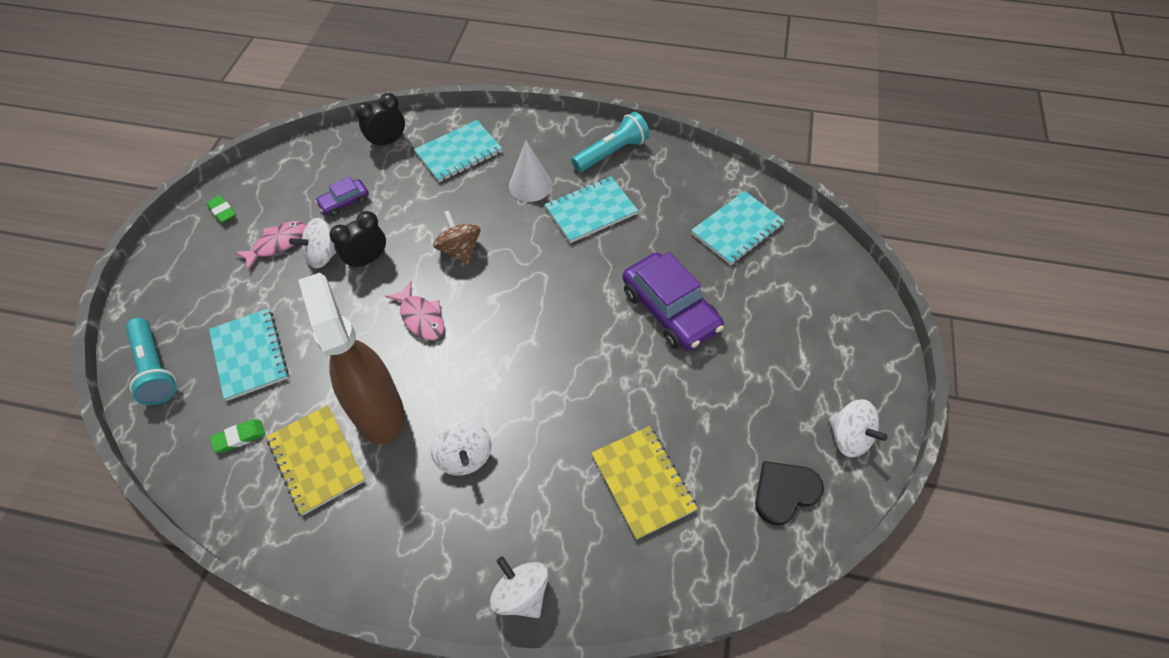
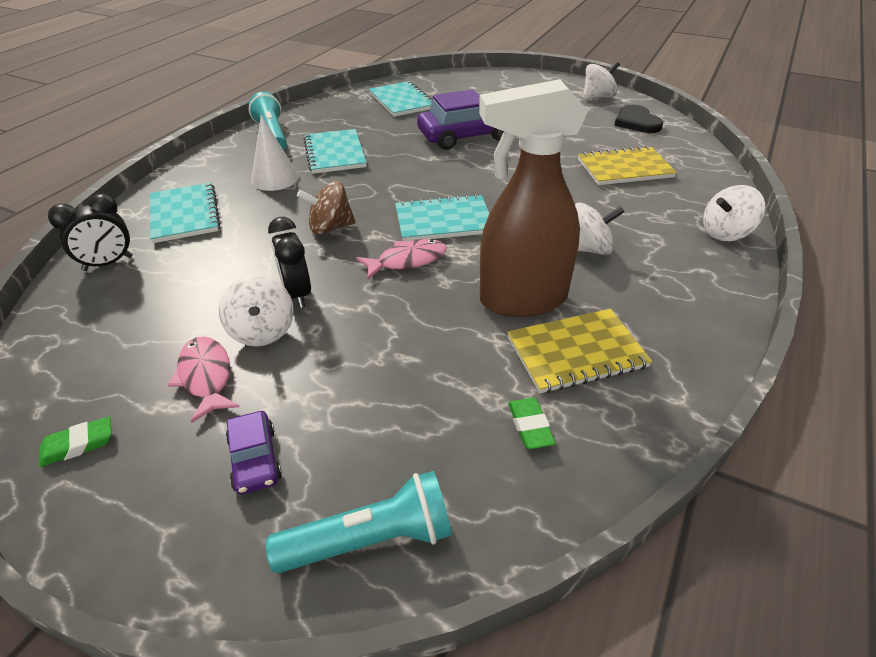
camera: 75 degrees left, 15 degrees down
(250, 355) = (395, 413): turquoise notebook -> turquoise notebook (443, 221)
(344, 202) = (182, 307): purple car -> purple car (255, 459)
(388, 141) = (108, 263): black clock -> black clock turned 105 degrees counterclockwise

